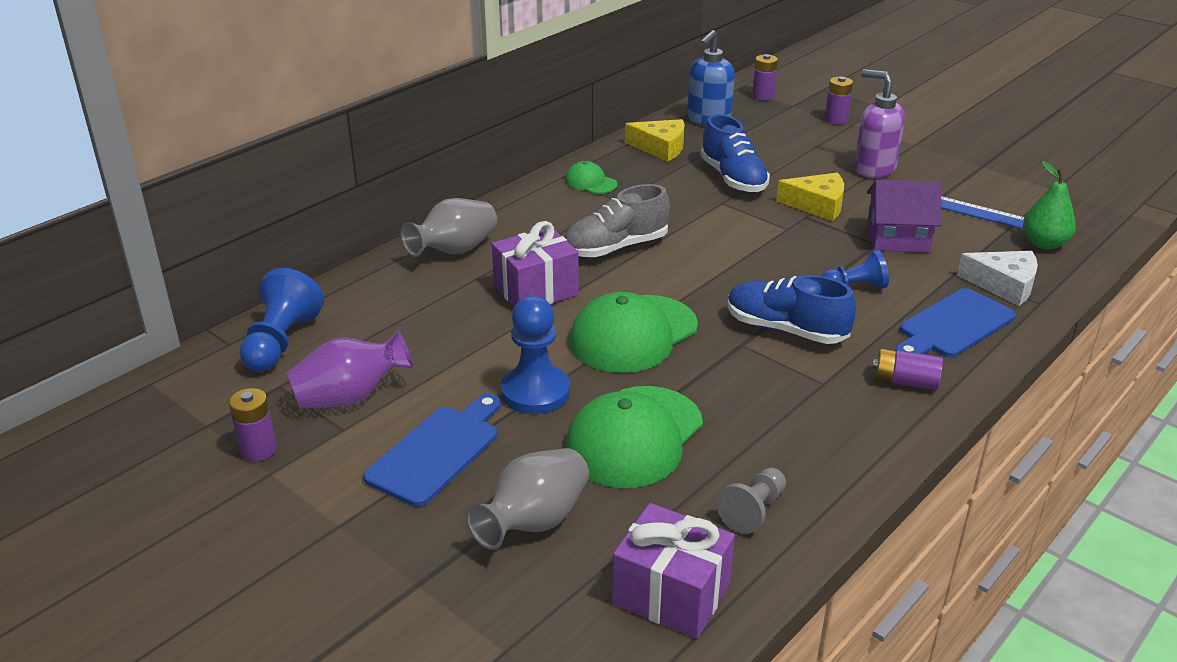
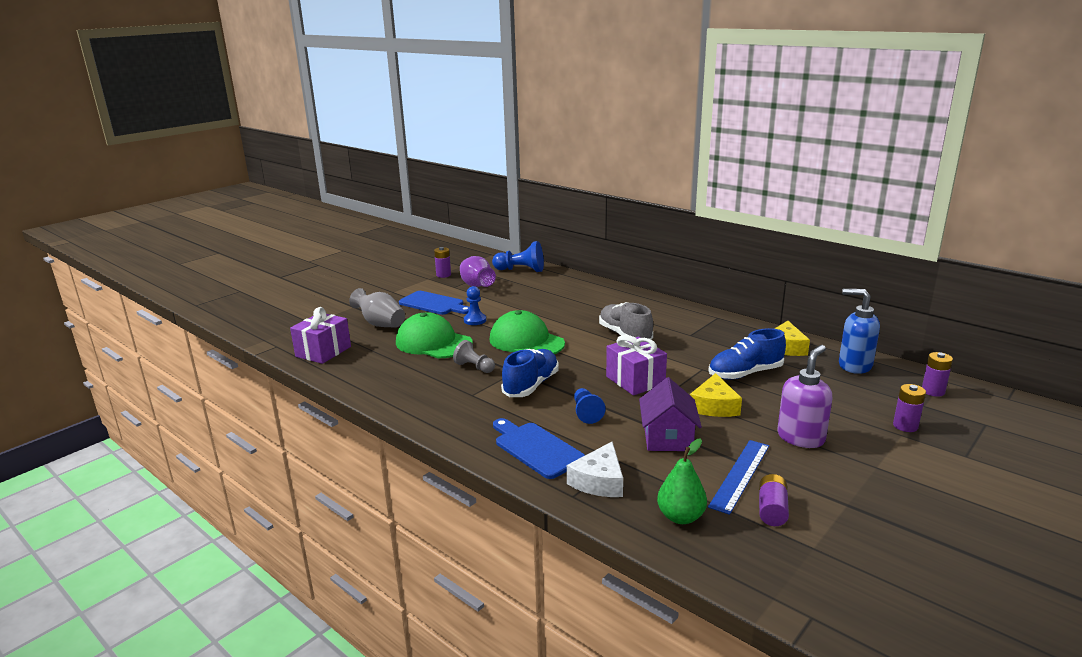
camera: 90 degrees right, 10 degrees down
(454, 251) = (611, 295): grey vase -> none
(535, 392) = (475, 320): blue pawn -> blue pawn, size x0.64
(536, 290) = (571, 316): purple gift -> purple gift (635, 380)
(590, 182) = (713, 326): green cap -> none
(753, 511) = (368, 370): grey pawn -> grey pawn (474, 367)
(905, 381) = (469, 422): purple battery -> purple battery (772, 510)

